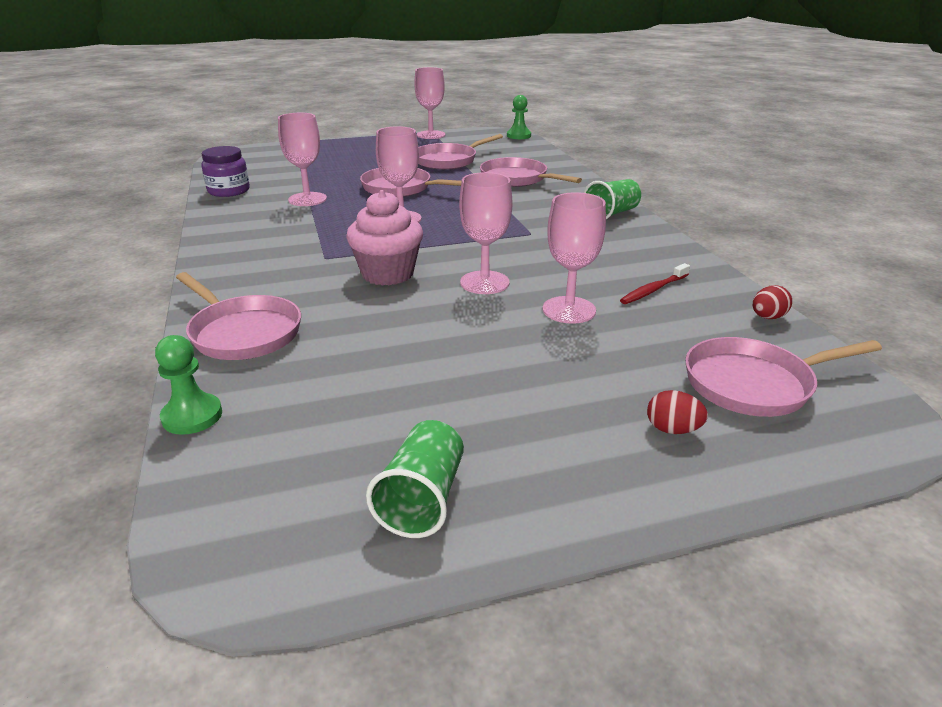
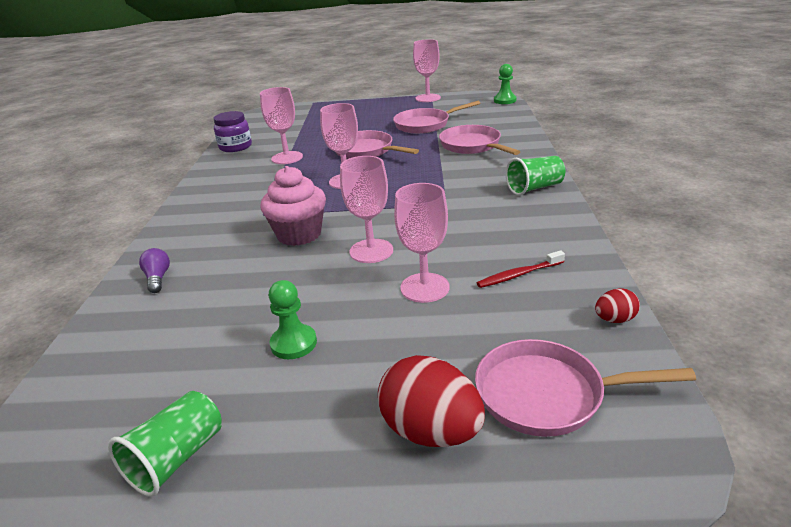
camera: 20 degrees right, 0 degrees up
(192, 416) = (75, 348): green pawn -> green pawn (293, 343)
(243, 333) = (158, 278): pink pan -> purple light bulb
(672, 429) = (431, 431): red egg -> red egg, size x2.00

